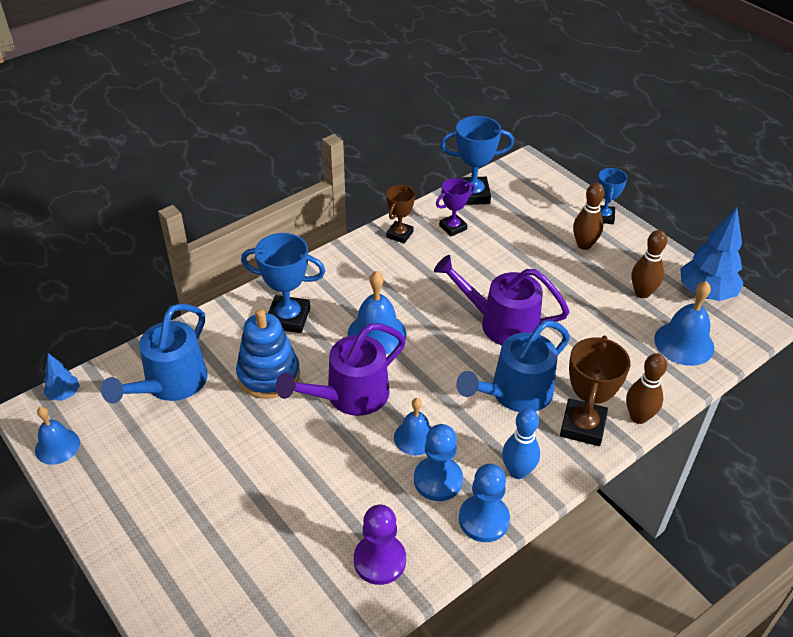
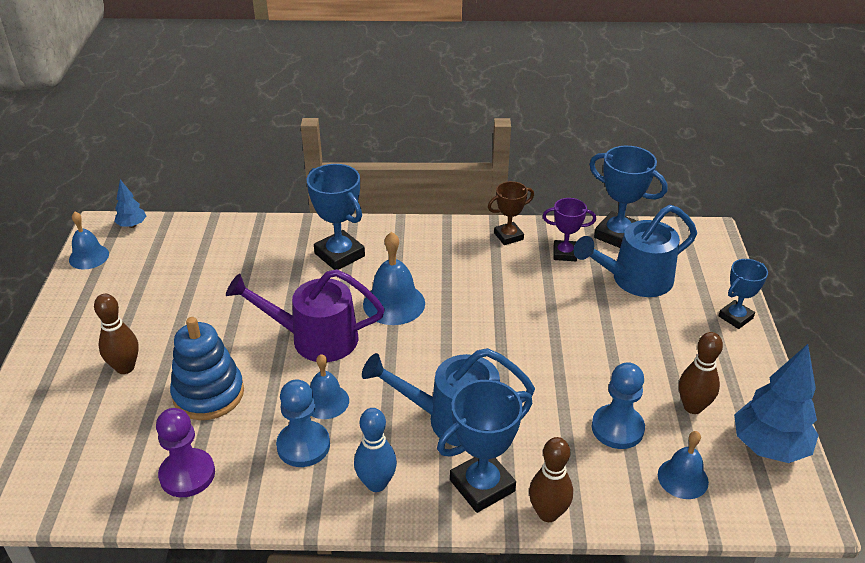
camera: 40 degrees right, 5 degrees down
(170, 384) = (202, 256): blue watering can -> blue watering can (634, 280)
(268, 375) = (275, 288): blue stacking toy -> blue stacking toy (208, 394)
(484, 519) = (301, 501): blue pawn -> blue pawn (617, 428)
(500, 323) = (511, 354): purple watering can -> none
(583, 426) = (482, 486): brown trophy -> blue trophy
(584, 245) = (682, 331): brown bowling pin -> brown bowling pin (125, 367)
(684, 343) = (683, 478): blue bell -> blue bell, size x0.66

